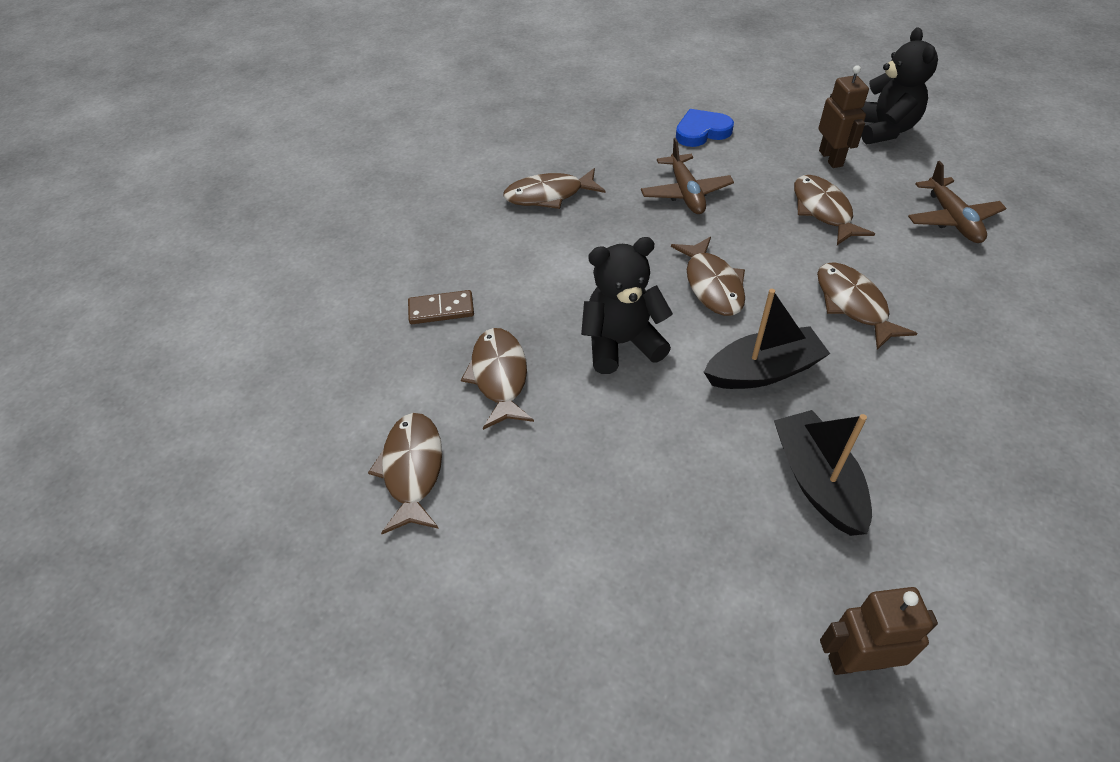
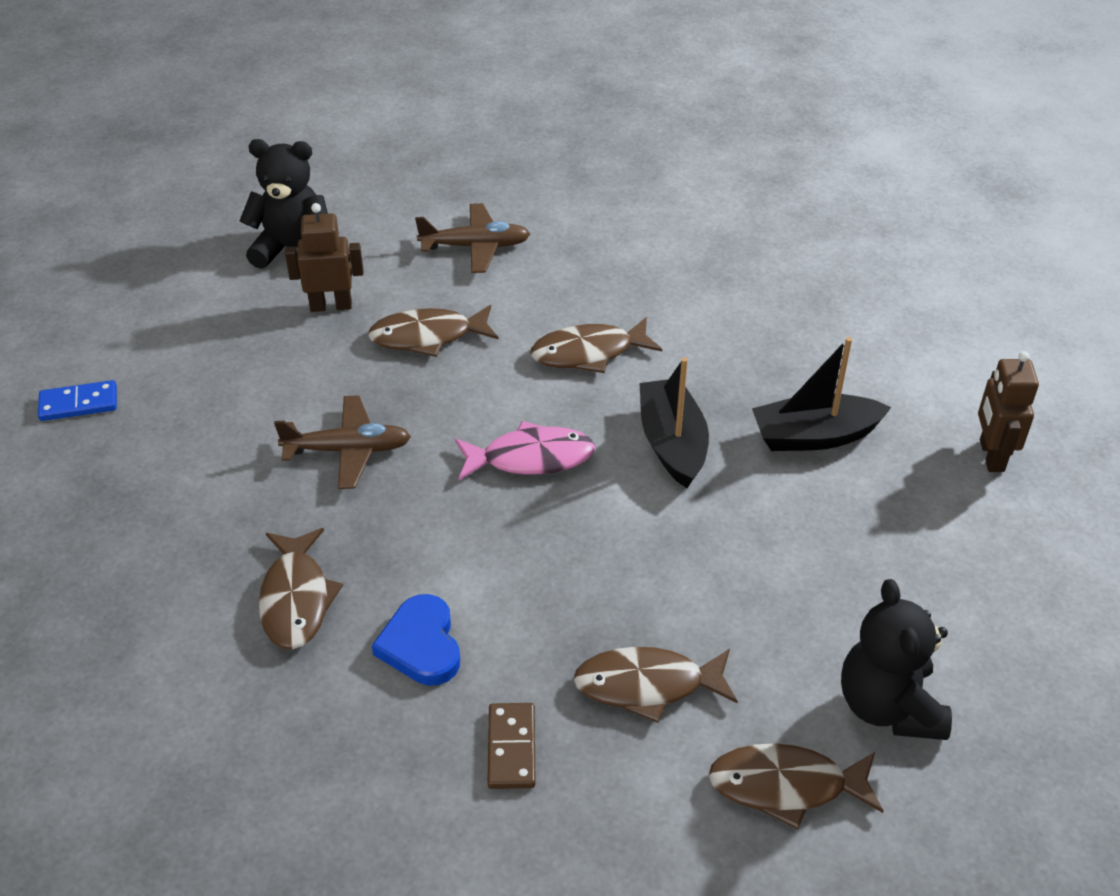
camera: 85 degrees left, 5 degrees down
(621, 343) = (611, 556): black teddy bear -> black teddy bear (888, 706)
(684, 81) = (78, 404): none -> blue domino
(701, 132) = (217, 409): blue heart -> blue heart (421, 645)
(712, 285) = (530, 458): brown fish -> pink fish

